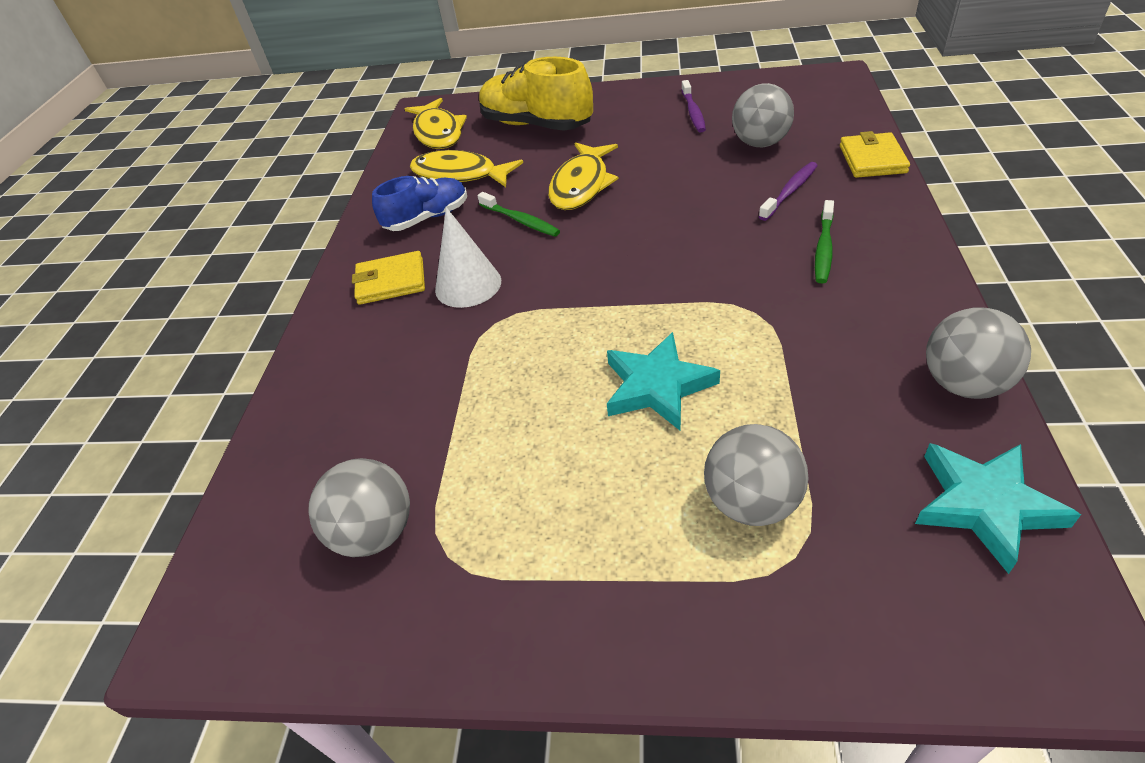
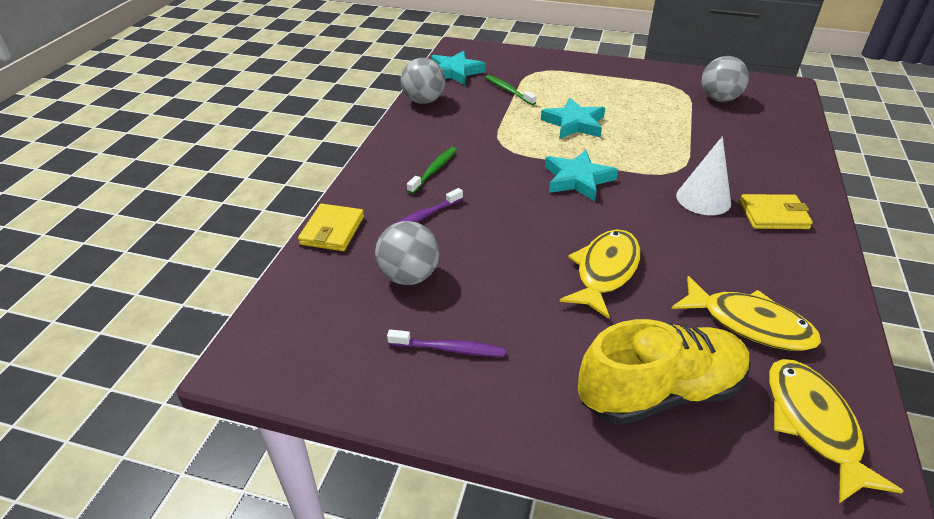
camera: 175 degrees left, 5 degrees down
(427, 218) = (766, 272): blue shoe -> none
(520, 220) = (666, 246): green toothbrush -> green toothbrush (508, 91)
(536, 125) = (660, 392): yellow shoe -> yellow shoe turned 60 degrees counterclockwise
(628, 278) = (577, 179): none -> turquoise star
(693, 112) = (449, 349): purple toothbrush -> purple toothbrush turned 90 degrees clockwise
(751, 502) = (545, 84): grey ball -> none

